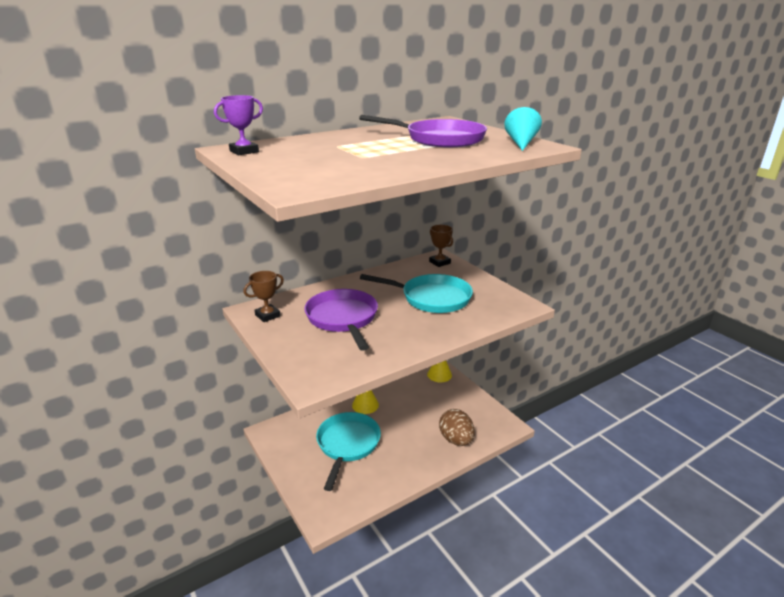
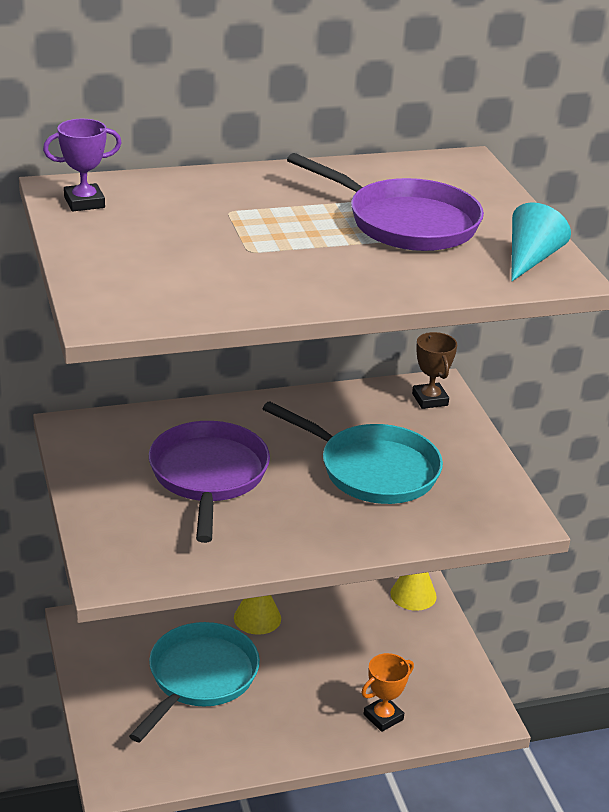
camera: 15 degrees right, 5 degrees up
(267, 315) = (95, 444): brown trophy -> none
(456, 440) = (383, 717): brown egg -> orange trophy

